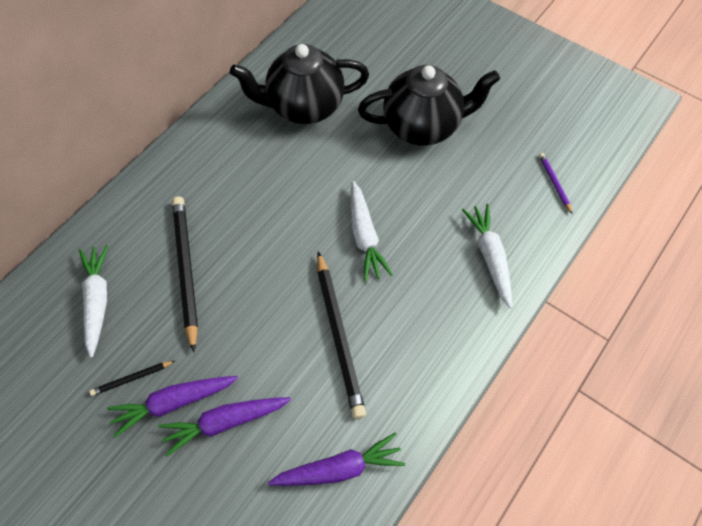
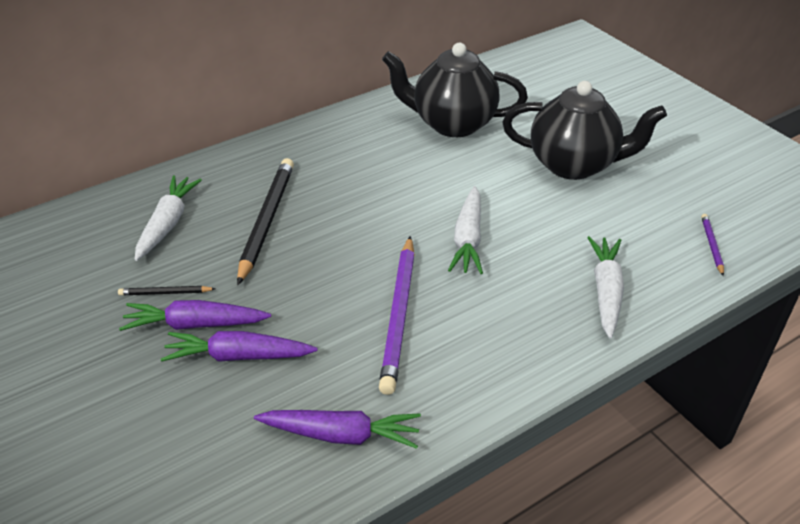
camera: 20 degrees right, 20 degrees down
(339, 335) = (399, 315): black pencil -> purple pencil

